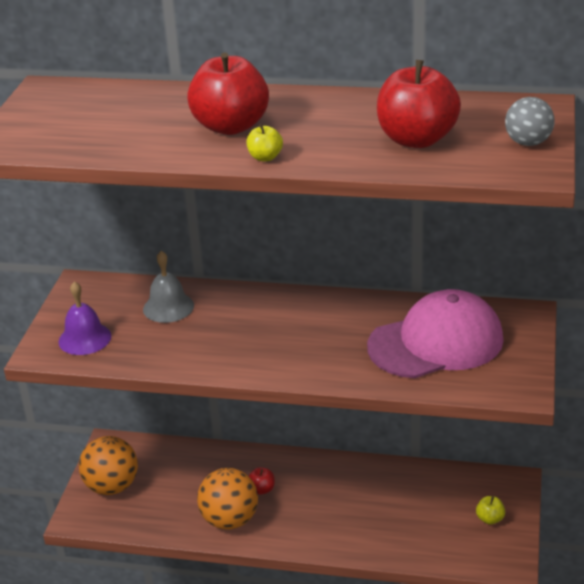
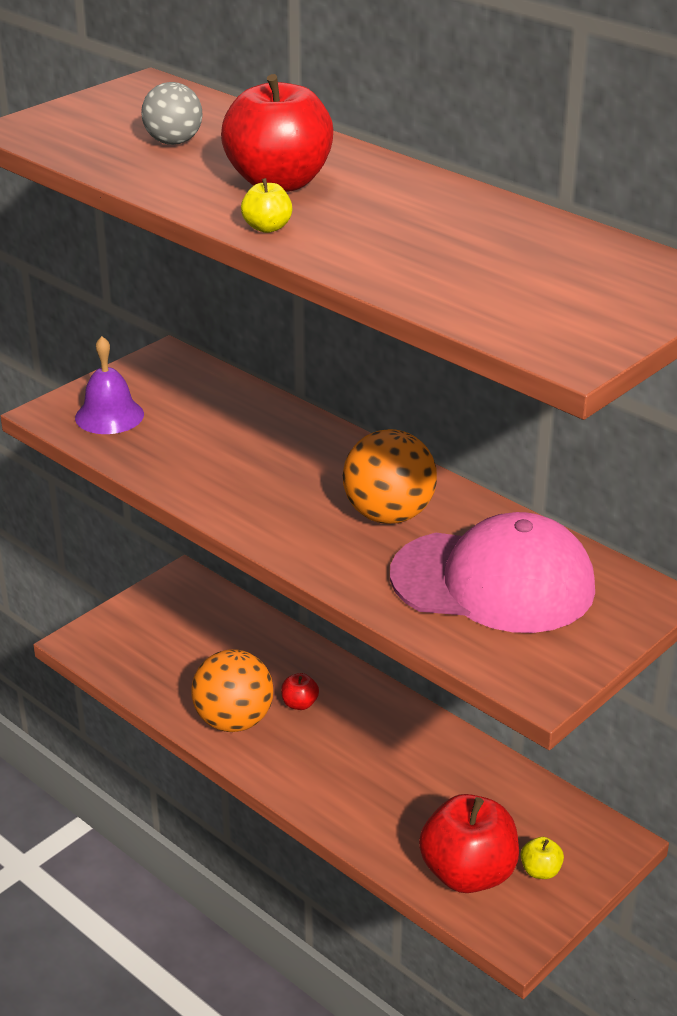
camera: 30 degrees right, 0 degrees up
(112, 486) = (145, 625): orange ball -> orange ball (388, 515)
(168, 307) = (230, 417): grey bell -> none
(416, 139) = (472, 266): red apple -> red apple (468, 873)
(528, 143) = (610, 316): grey ball -> grey ball (173, 142)

